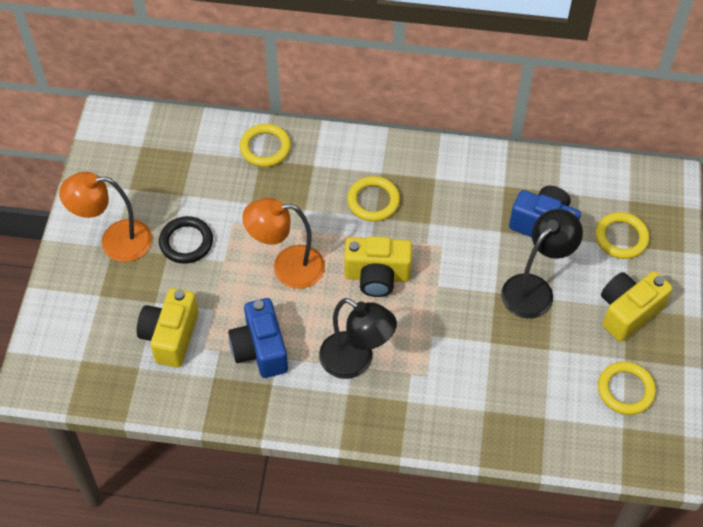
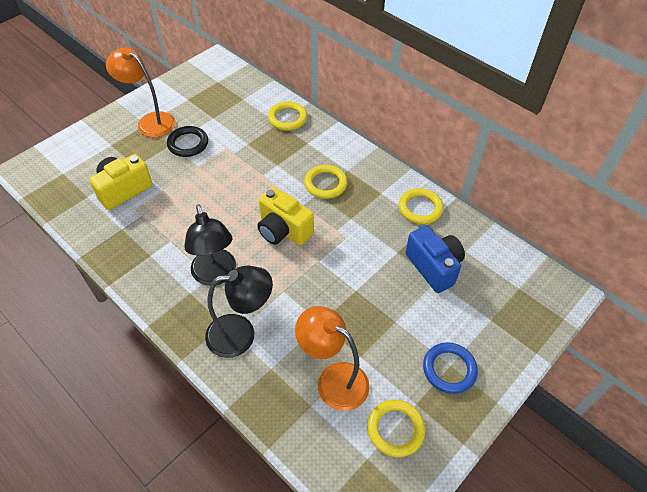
camera: 35 degrees right, 5 degrees down
(260, 349) = (165, 230): blue camera -> none
(287, 267) = (232, 191): orange lamp -> orange lamp (333, 379)
(534, 289) = (388, 306): black lamp -> black lamp (241, 334)
(621, 238) = (490, 311): yellow ring -> yellow ring (420, 208)
(628, 312) = (449, 369): yellow camera -> blue ring

